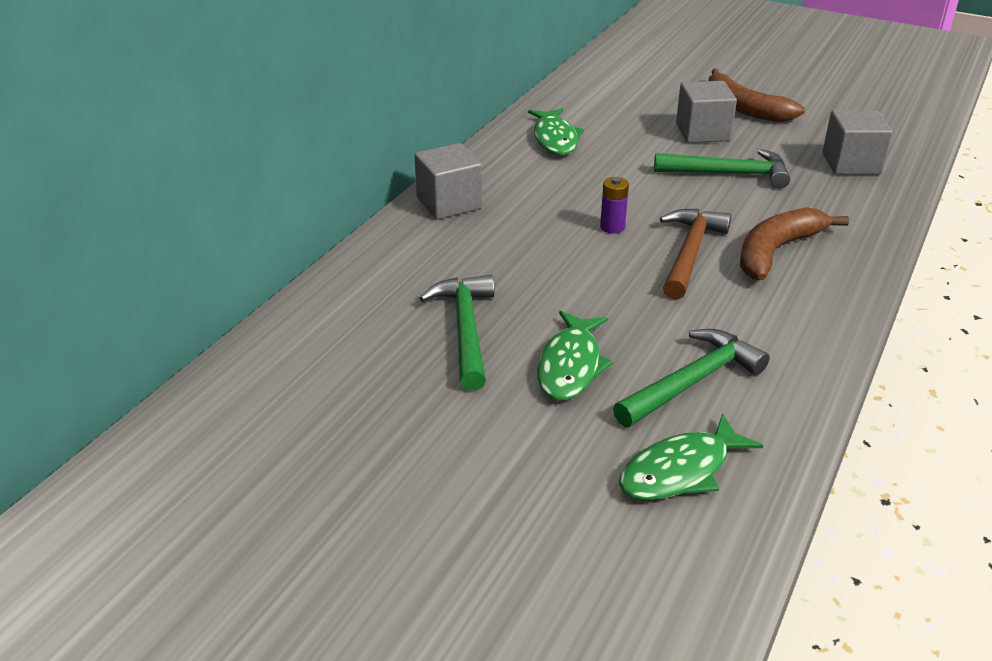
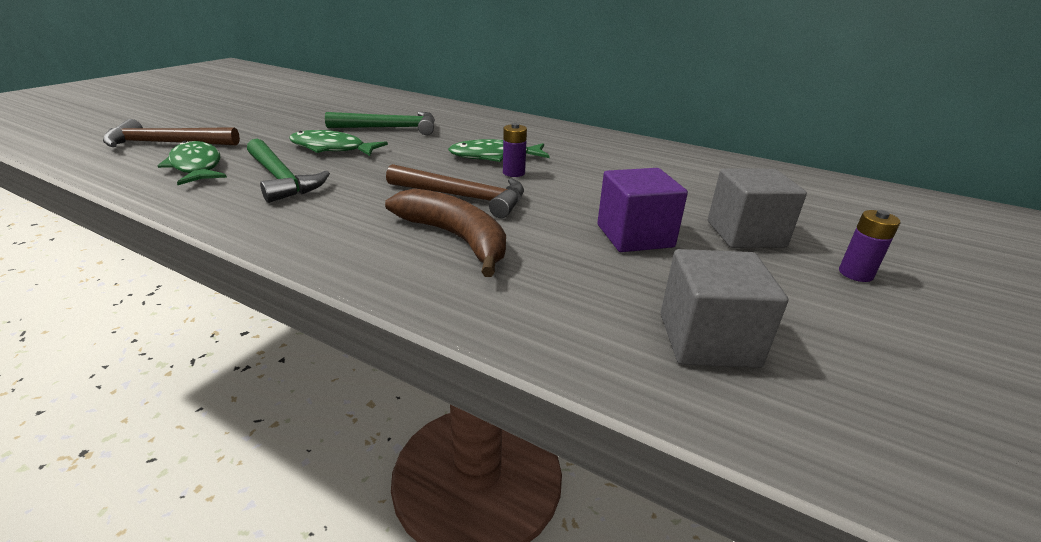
camera: 90 degrees right, 5 degrees down
(449, 203) = (552, 130): grey cube -> none
(555, 139) = (680, 164): green fish -> green fish (494, 157)
(595, 549) = (166, 143): none -> brown hammer
(729, 174) = (634, 236): green hammer -> purple cube
(744, 108) = (855, 274): brown banana -> purple battery

